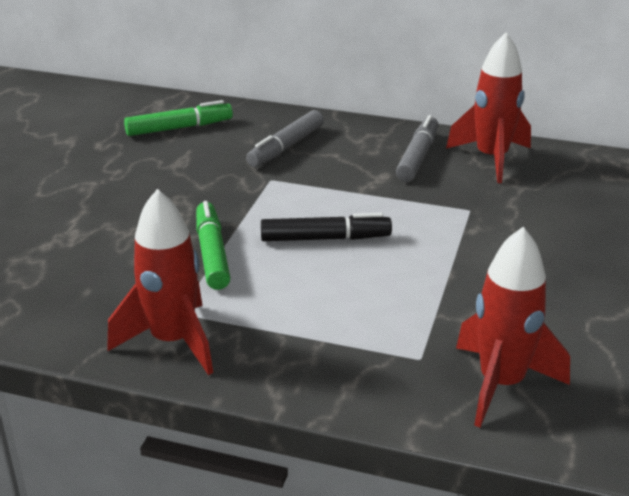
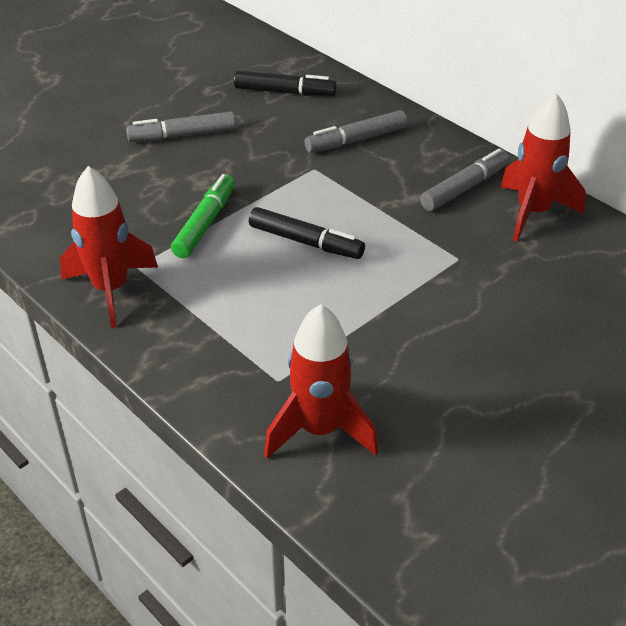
camera: 30 degrees right, 10 degrees up
(112, 188) = (182, 135): none -> grey marker
(179, 128) = (284, 92): green marker -> black marker

